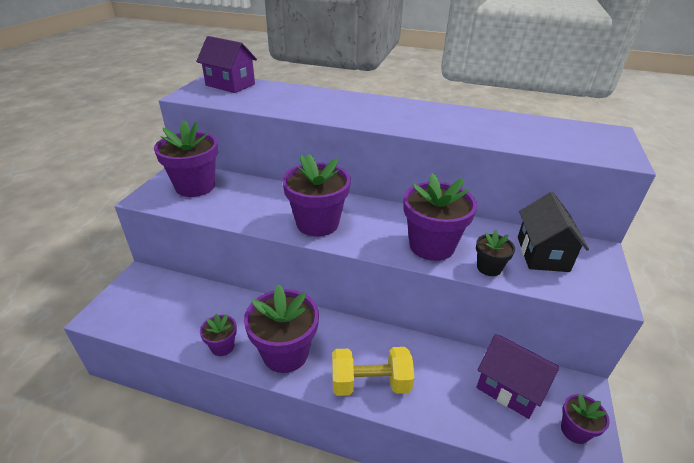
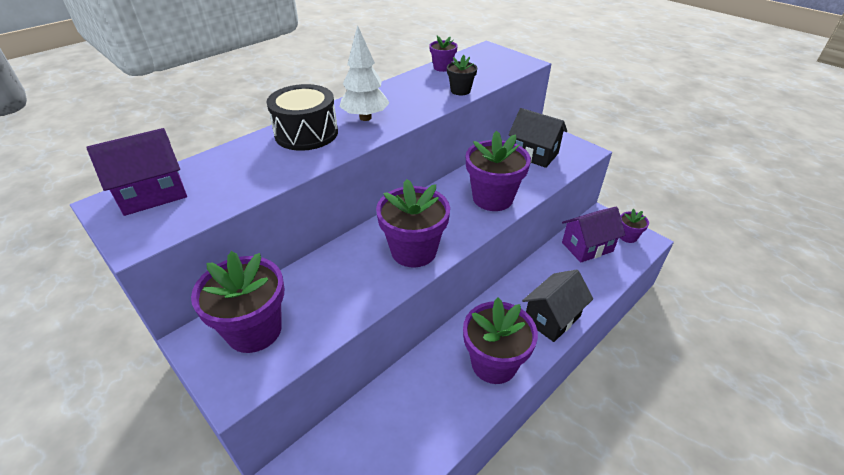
camera: 60 degrees left, 5 degrees up
(222, 346) = (459, 413): purple flower pot -> purple flower pot (442, 67)
(341, 101) = (306, 133): none -> black drum
(370, 383) = (552, 318): yellow dumbbell -> black house
(389, 113) = (365, 118): none -> white tree
(489, 268) = (534, 183): black flower pot -> black flower pot (460, 91)

